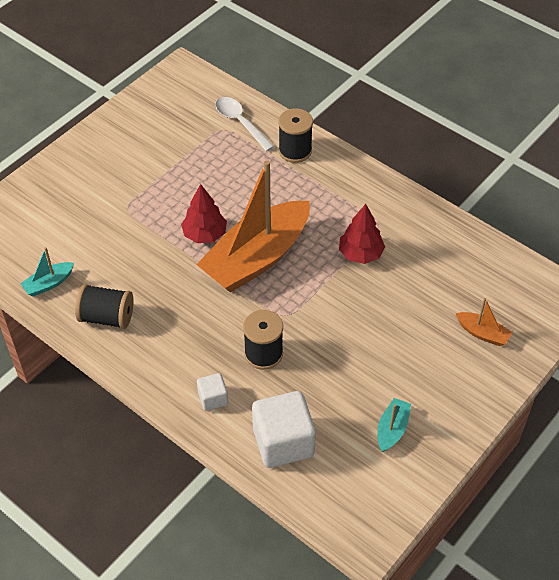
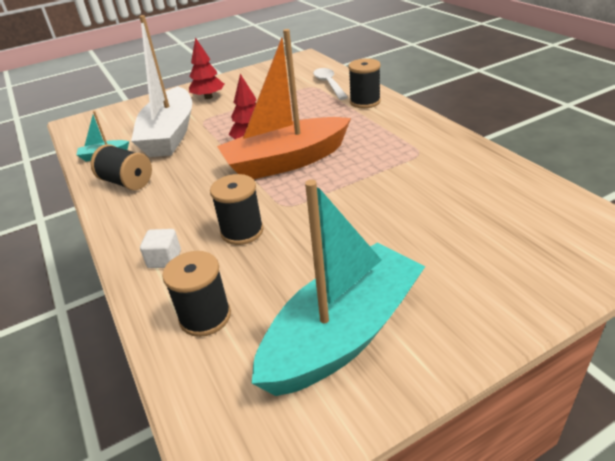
camera: 25 degrees right, 15 degrees down
(103, 238) = (170, 134): none -> white boat
(283, 442) = (205, 317): white cube -> black spool
(360, 254) = (389, 171): red tree -> red tree (208, 97)
(392, 429) = (343, 334): turquoise boat -> turquoise boat, size x2.47
(482, 333) = (505, 257): orange boat -> none

